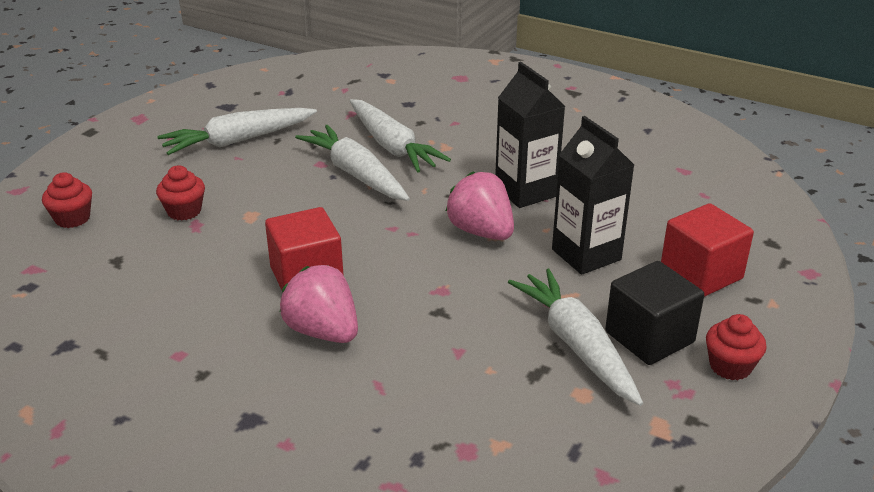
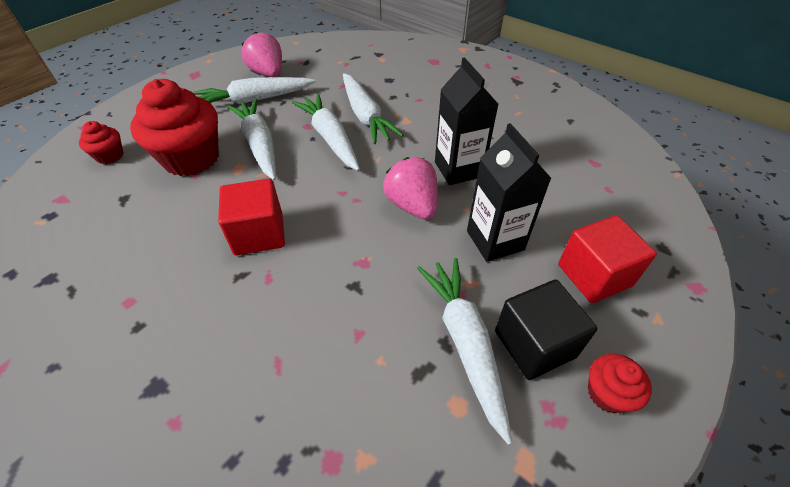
camera: 10 degrees right, 15 degrees up
(184, 211) = (191, 158): red cupcake -> red cupcake, size x2.10
(267, 189) = (259, 145): none -> white carrot
(323, 331) = (251, 294): pink strawberry -> pink strawberry (268, 73)

